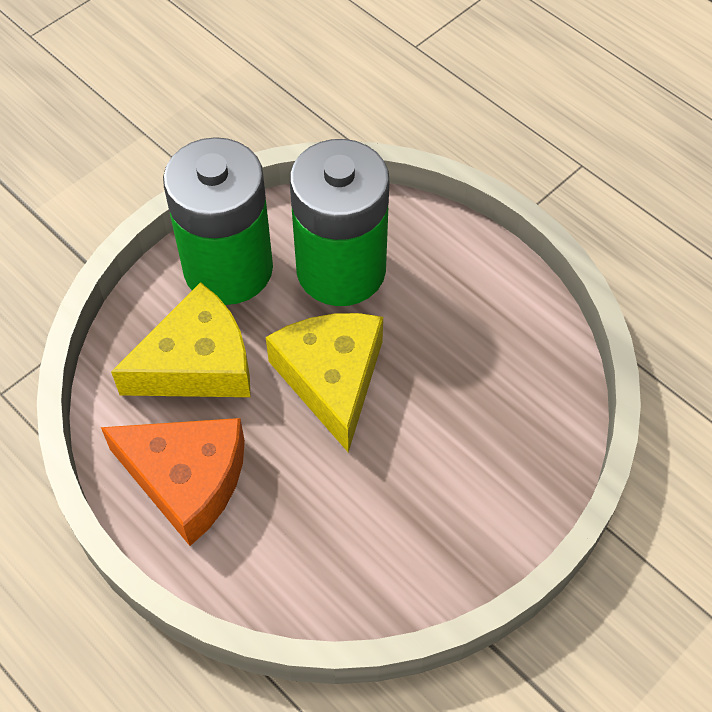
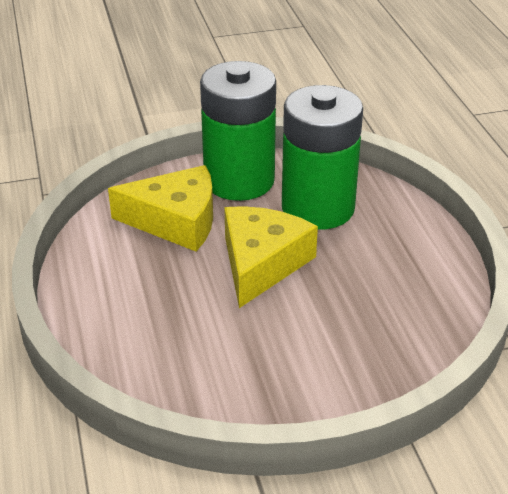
camera: 30 degrees right, 20 degrees down
(186, 480) = (115, 278): orange cheese -> none

